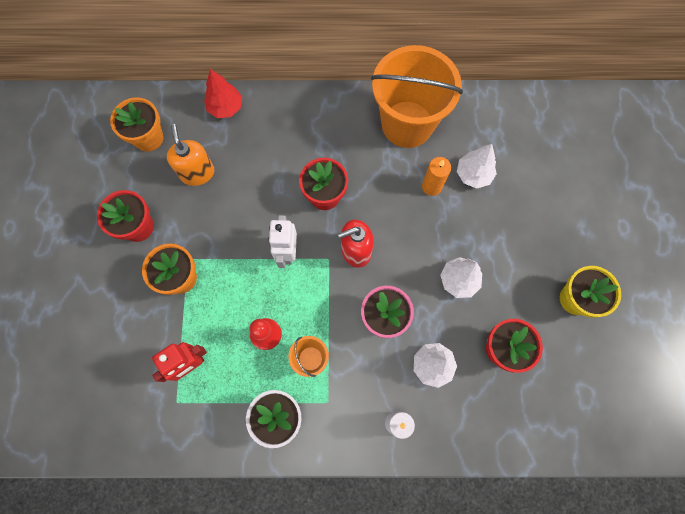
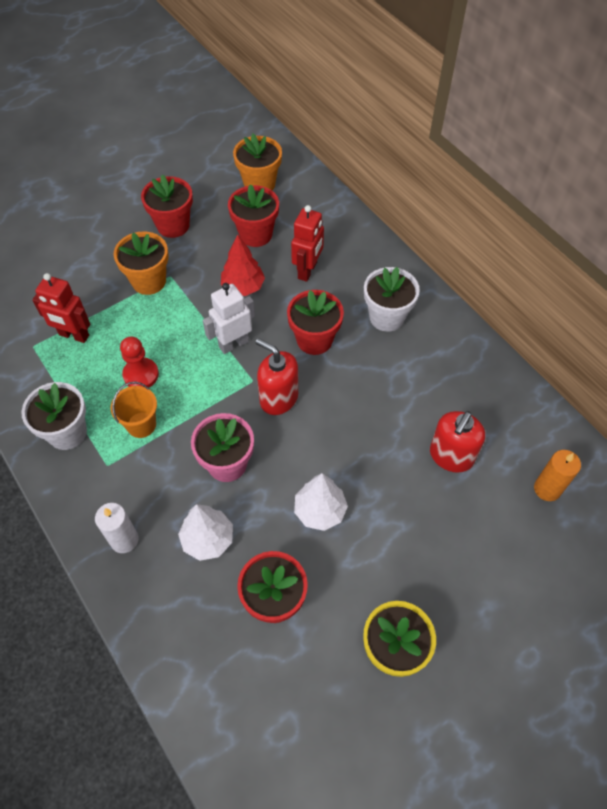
camera: 55 degrees right, 15 degrees down
(197, 173) = (255, 234): orange soap dispenser -> red flower pot
(226, 107) = (335, 216): red tree -> red tree (243, 287)
(260, 160) = (307, 270): none -> red robot
(341, 137) = (386, 317): none -> white flower pot
(407, 124) = (451, 363): orange bucket -> none
(432, 186) = (403, 425): orange candle -> orange candle (547, 489)
(473, 174) = (451, 456): white tree -> red soap dispenser

